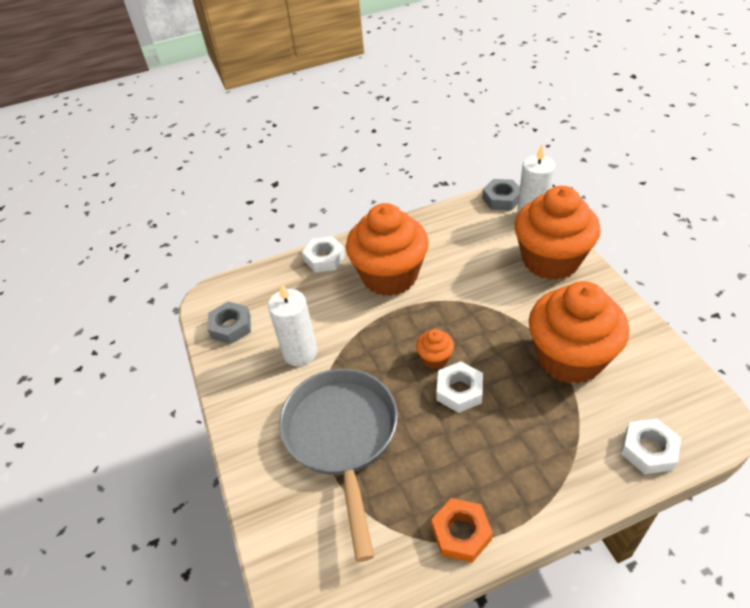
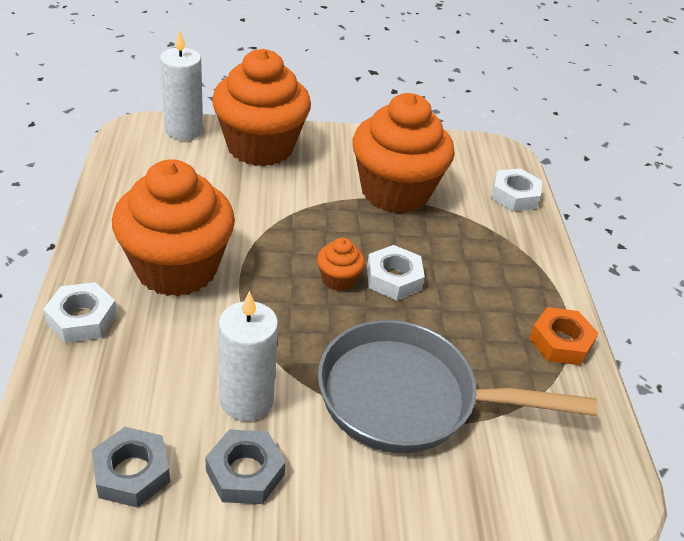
camera: 80 degrees left, 5 degrees down
(501, 199) = (132, 135): grey nut -> grey nut (245, 472)

